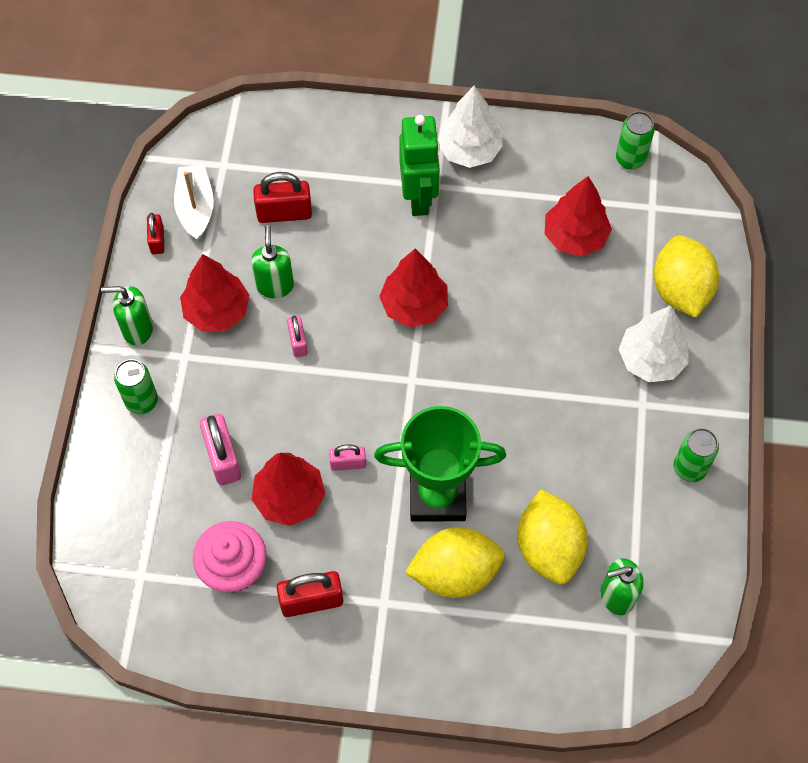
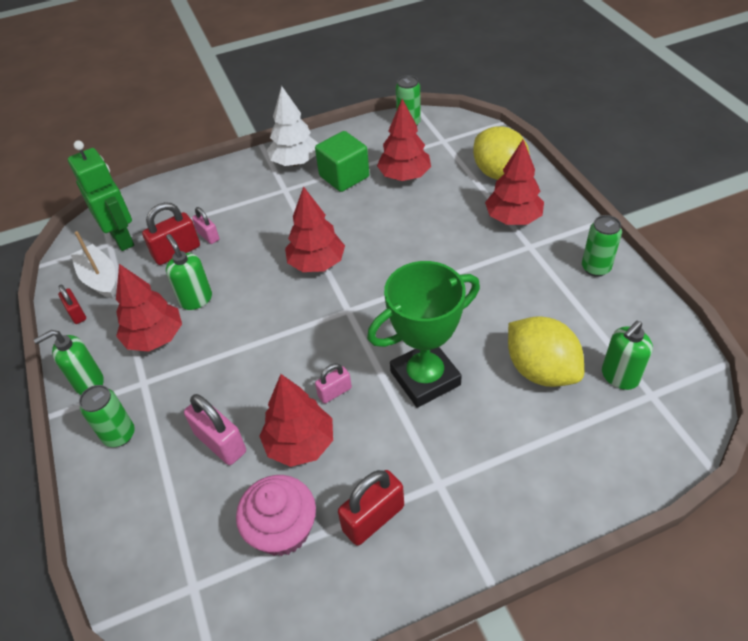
camera: 25 degrees left, 15 degrees down
(298, 342) = (238, 328): pink padlock -> pink padlock (208, 236)
(419, 197) = (276, 201): green robot -> green robot (122, 238)
(455, 573) = (481, 427): yellow lemon -> none
(509, 201) = (344, 176): none -> green cube
(651, 359) = (513, 218): white tree -> red tree

